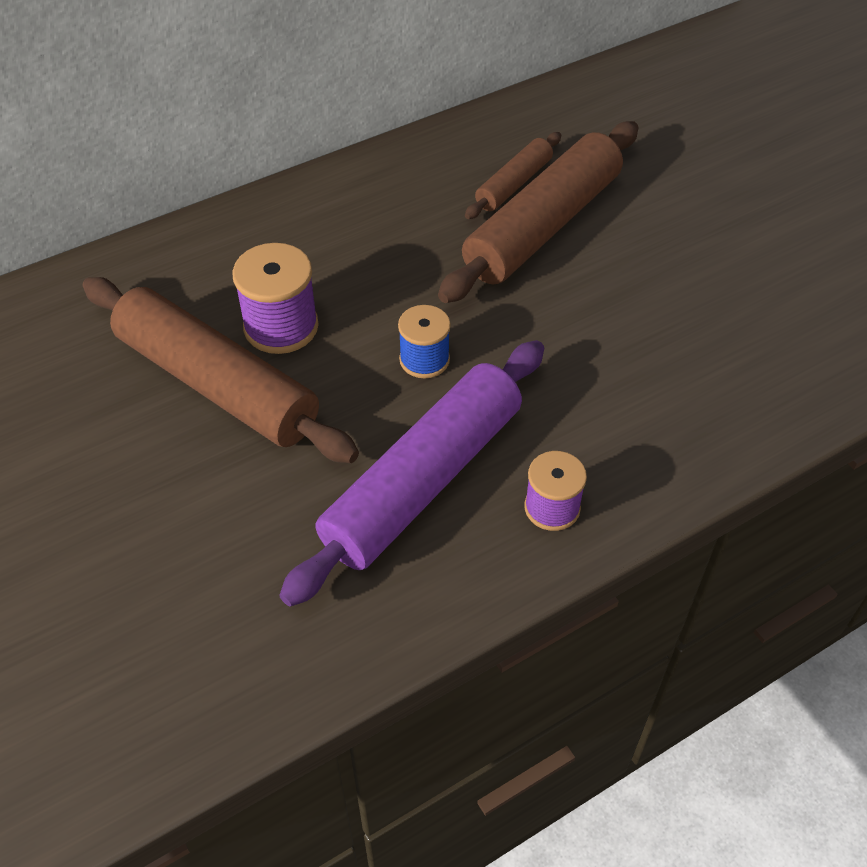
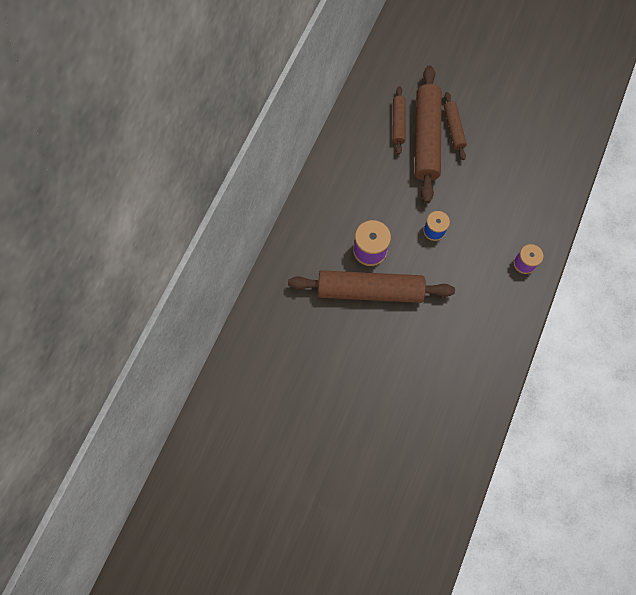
camera: 35 degrees left, 20 degrees up
(423, 481) = (475, 281): purple rolling pin -> none
(607, 236) = (453, 129): none -> brown rolling pin

